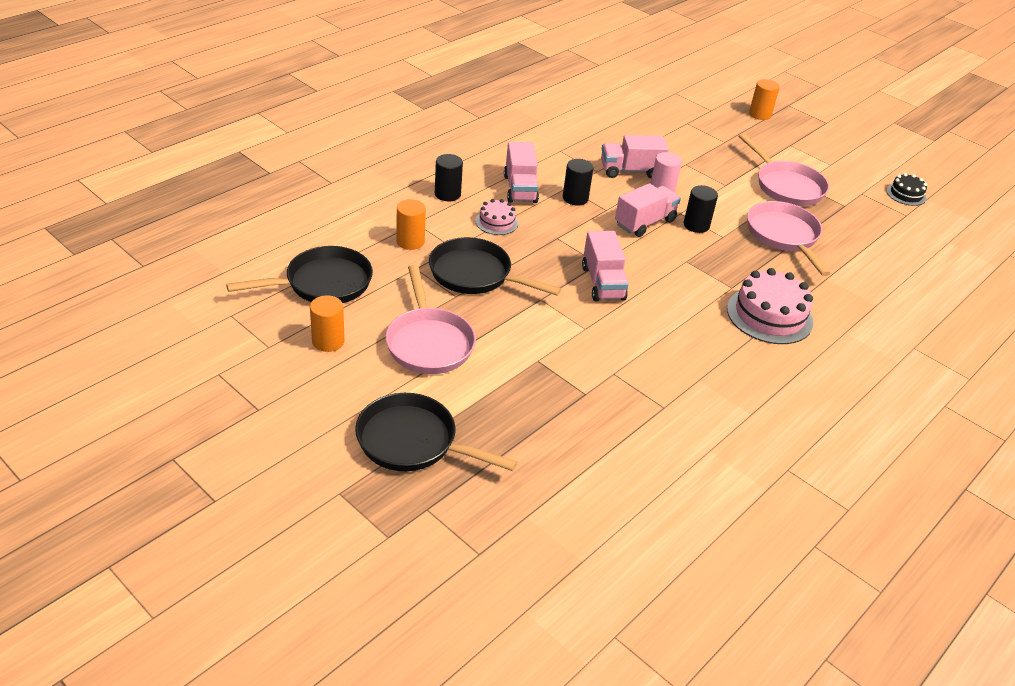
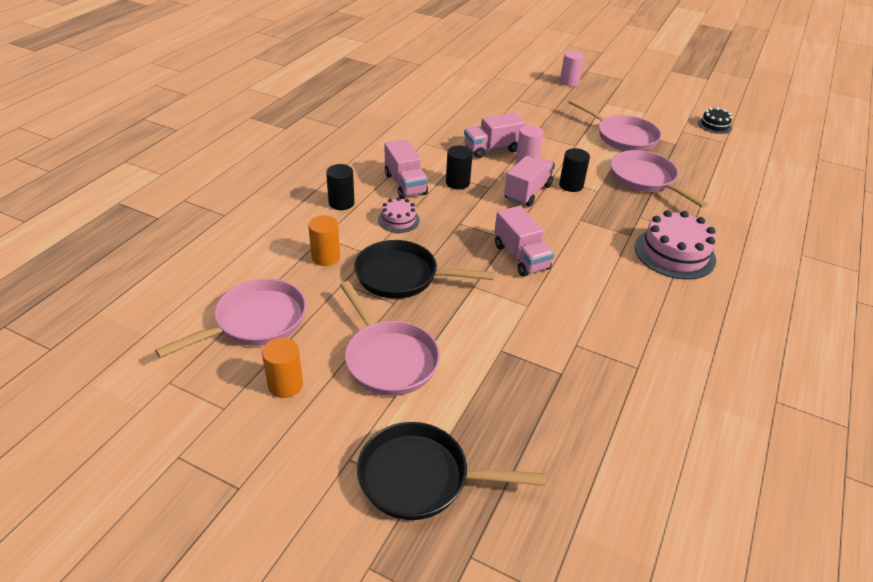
camera: 15 degrees left, 0 degrees up
(323, 283) = (256, 321): black pan -> pink pan
(760, 114) = (569, 82): orange cylinder -> pink cylinder

